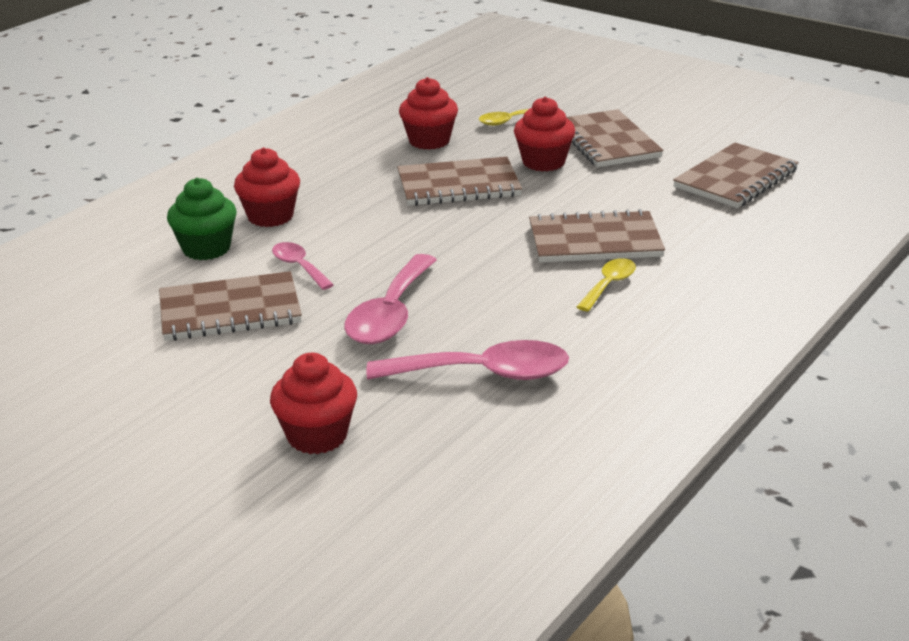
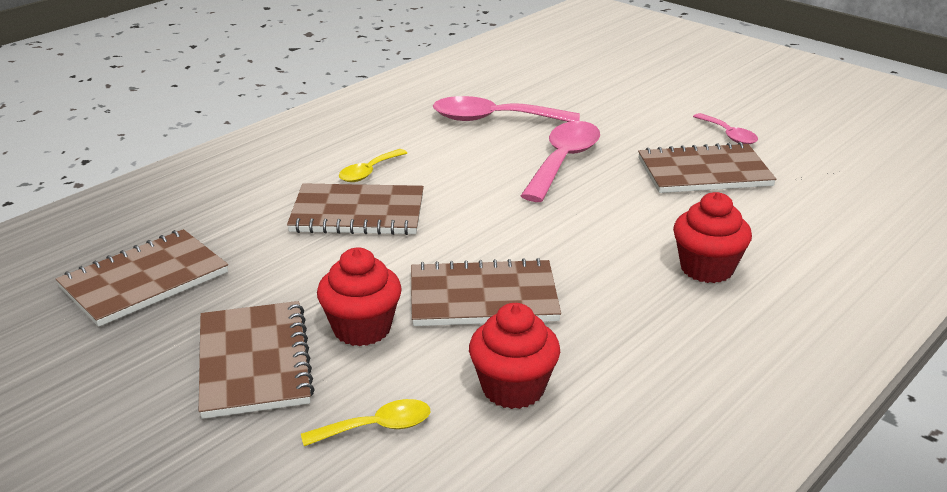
camera: 175 degrees left, 0 degrees up
(206, 248) = (759, 233): green cupcake -> none
(299, 266) = (655, 207): pink spoon -> pink spoon (728, 135)
(317, 436) = (608, 95): red cupcake -> none

